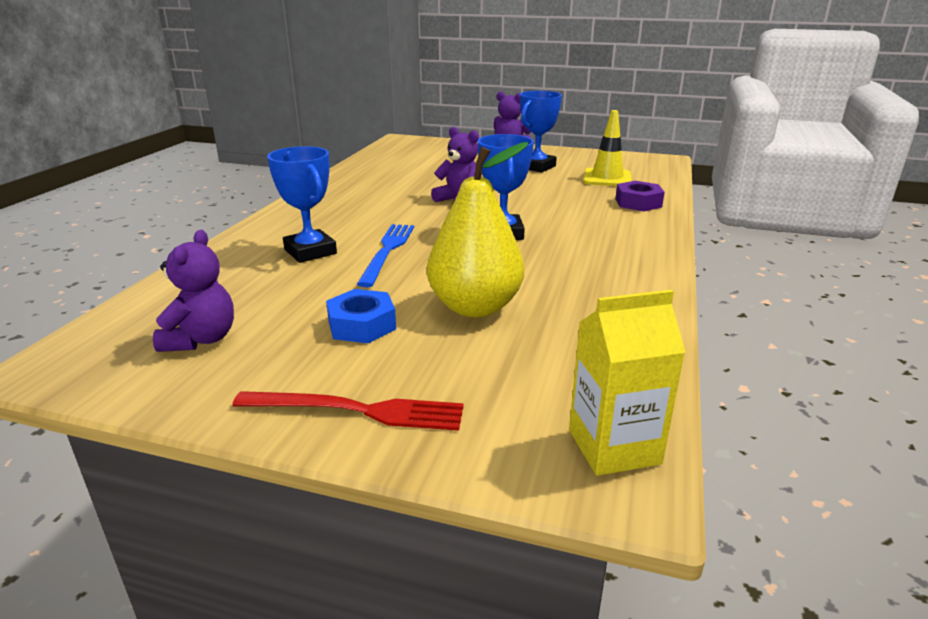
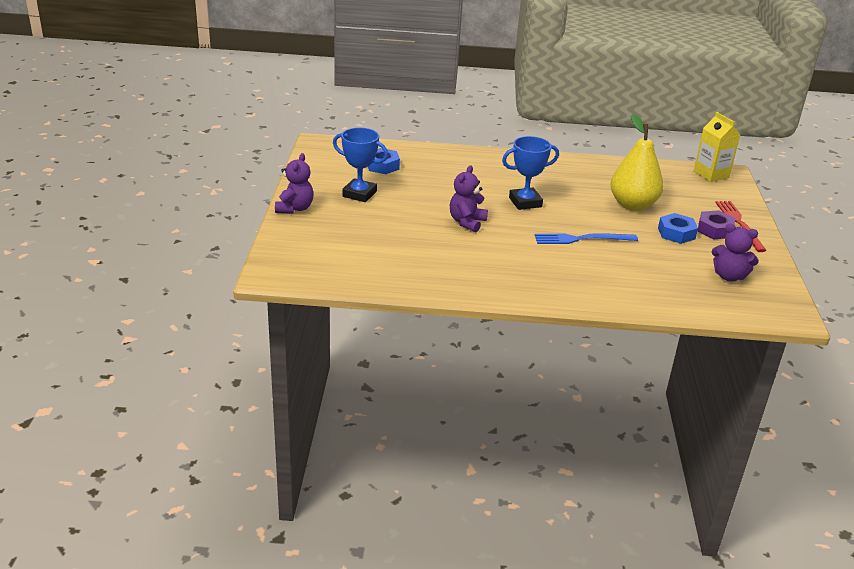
camera: 105 degrees left, 5 degrees up
(201, 339) = (729, 276): purple teddy bear -> purple teddy bear turned 150 degrees counterclockwise
(310, 251) = (602, 267): blue trophy -> none
(607, 178) = (382, 166): yellow traffic cone -> blue nut
(638, 203) = (439, 157): purple nut -> purple nut (714, 230)

